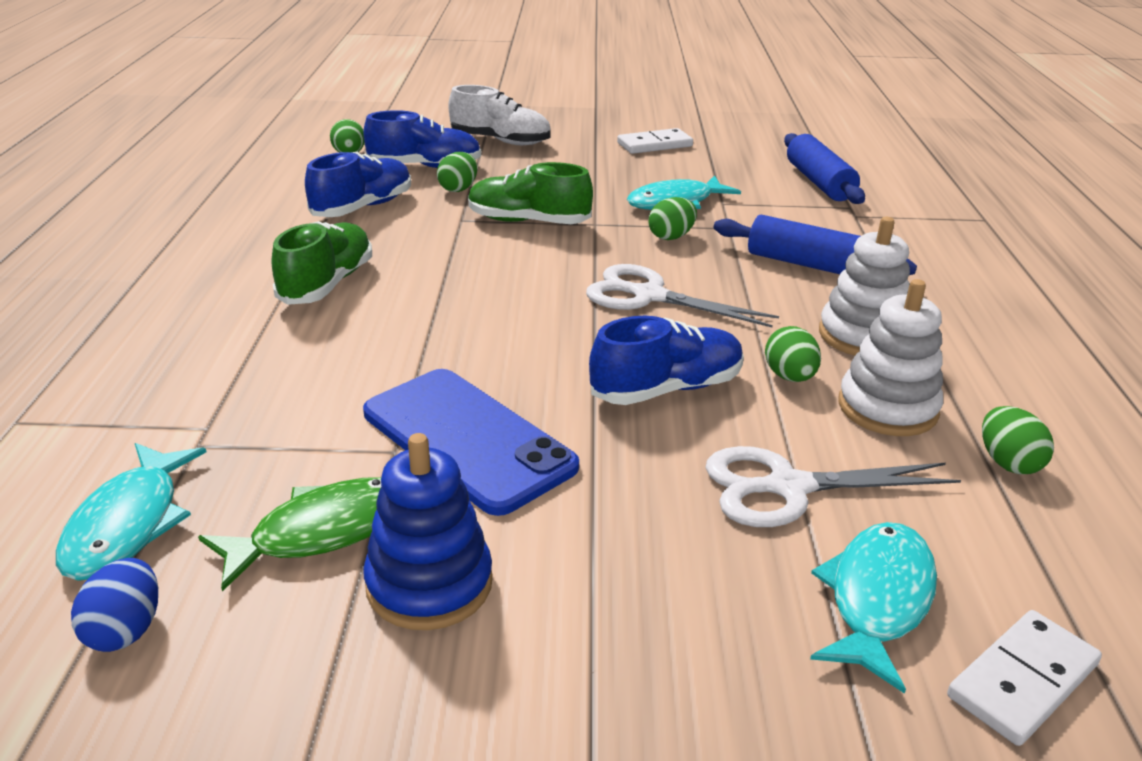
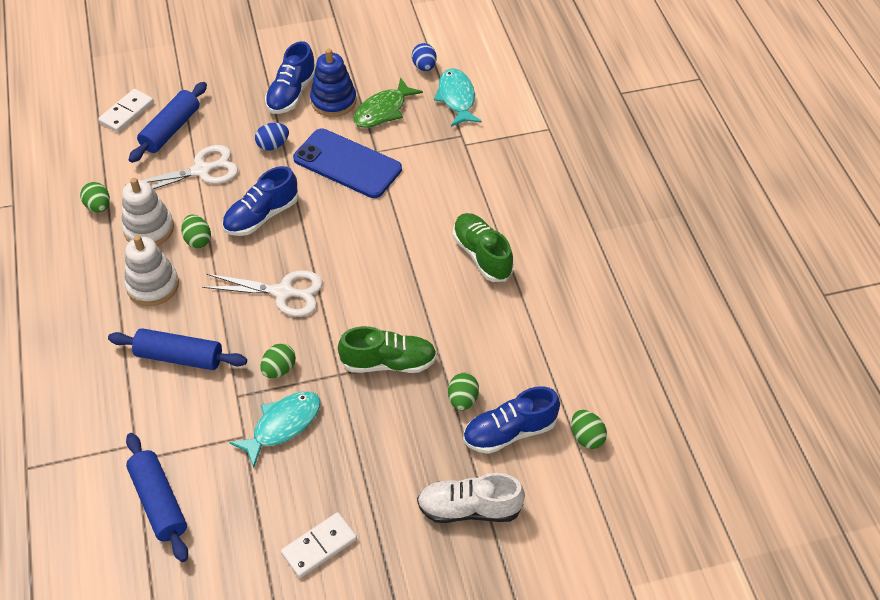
camera: 165 degrees right, 20 degrees up
(327, 284) = (482, 255): green shoe -> green shoe turned 150 degrees clockwise
(363, 207) = (518, 350): blue shoe -> blue shoe (291, 93)
(617, 507) = (273, 145): none -> blue egg
(877, 599) = (171, 130): turquoise fish -> blue rolling pin

